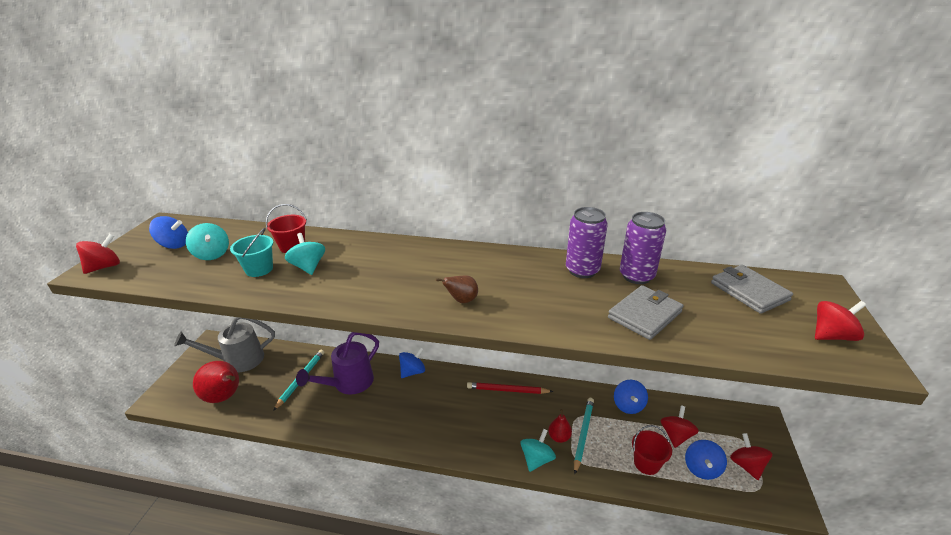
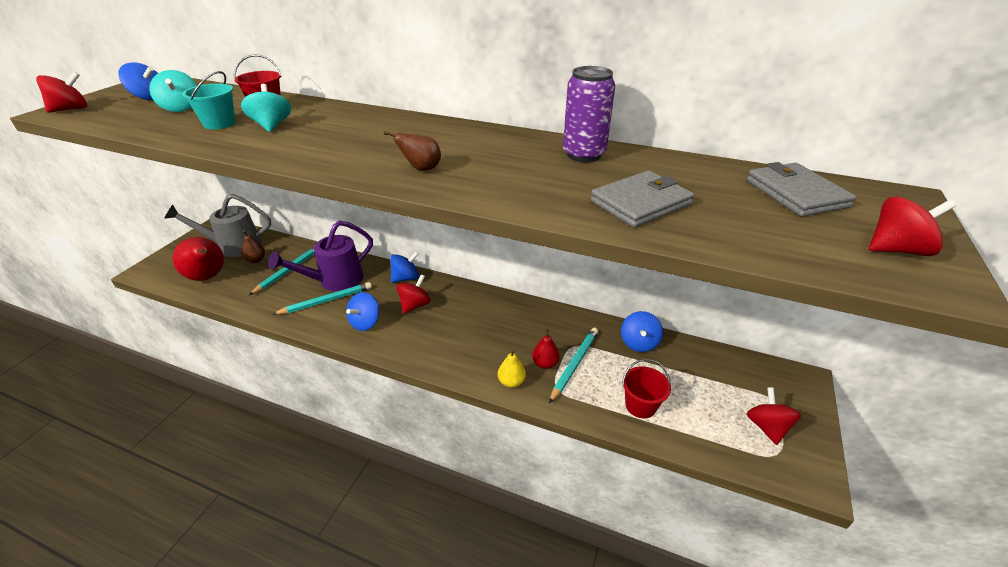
camera: 10 degrees right, 5 degrees up
(265, 372) = (256, 260): none -> brown pear
(348, 405) = (326, 301): none -> turquoise pencil
(507, 390) = (503, 309): red pencil -> none
(536, 459) = (511, 382): turquoise spinning top -> yellow pear
(636, 276) = (650, 165): purple can -> none
(676, 435) = (687, 382): red spinning top -> red spinning top (415, 305)
(701, 468) = (707, 421): blue spinning top -> blue spinning top (365, 322)

